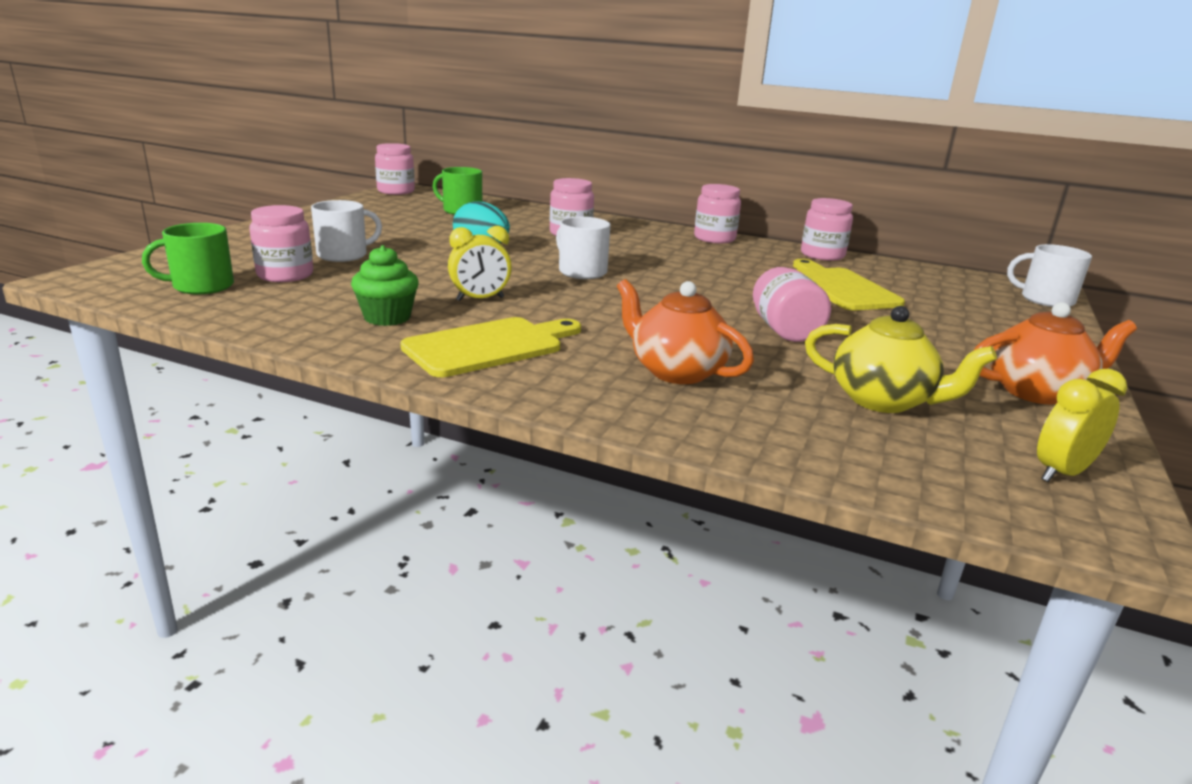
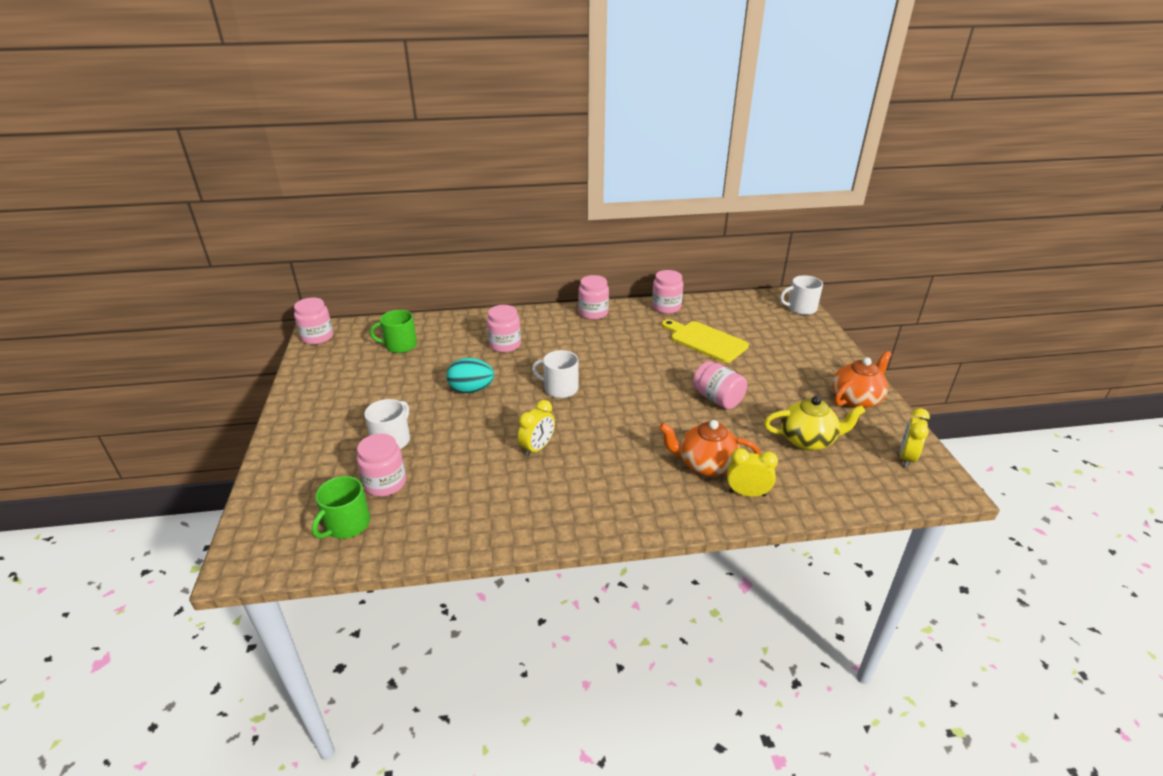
camera: 30 degrees left, 10 degrees up
(387, 317) = (509, 495): green cupcake -> none
(489, 346) = (596, 492): yellow cutting board -> none
(699, 412) = (747, 493): none -> yellow clock

